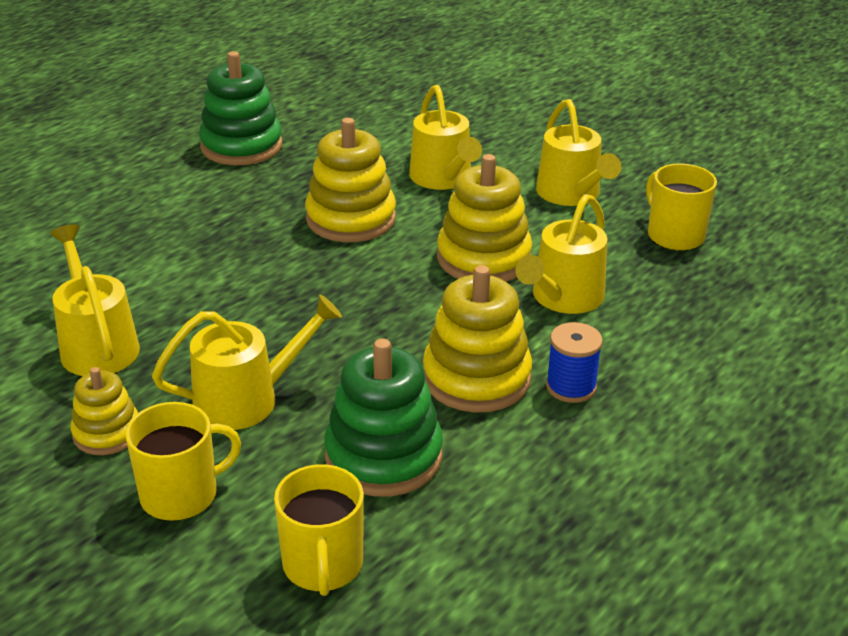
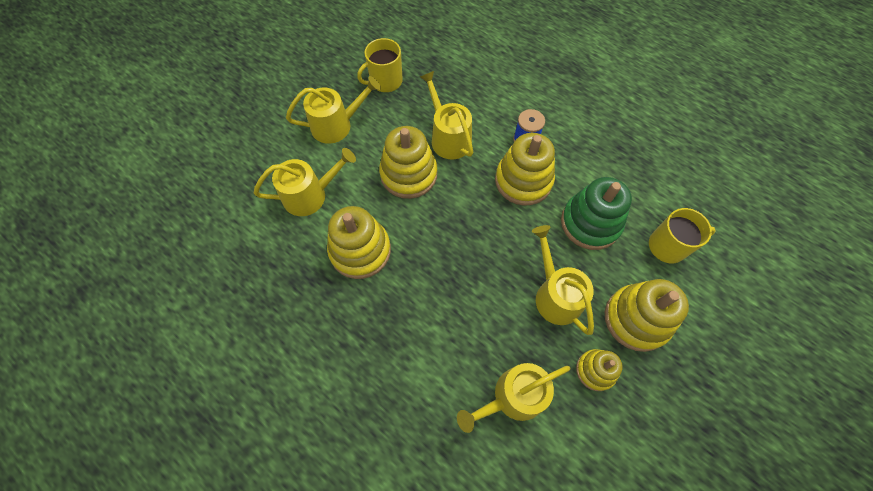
camera: 90 degrees left, 30 degrees up
(181, 494) = (636, 319): yellow mug -> yellow stacking toy
(241, 146) = (244, 338): green stacking toy -> none
(563, 298) = (448, 137): yellow watering can -> yellow watering can turned 150 degrees counterclockwise

